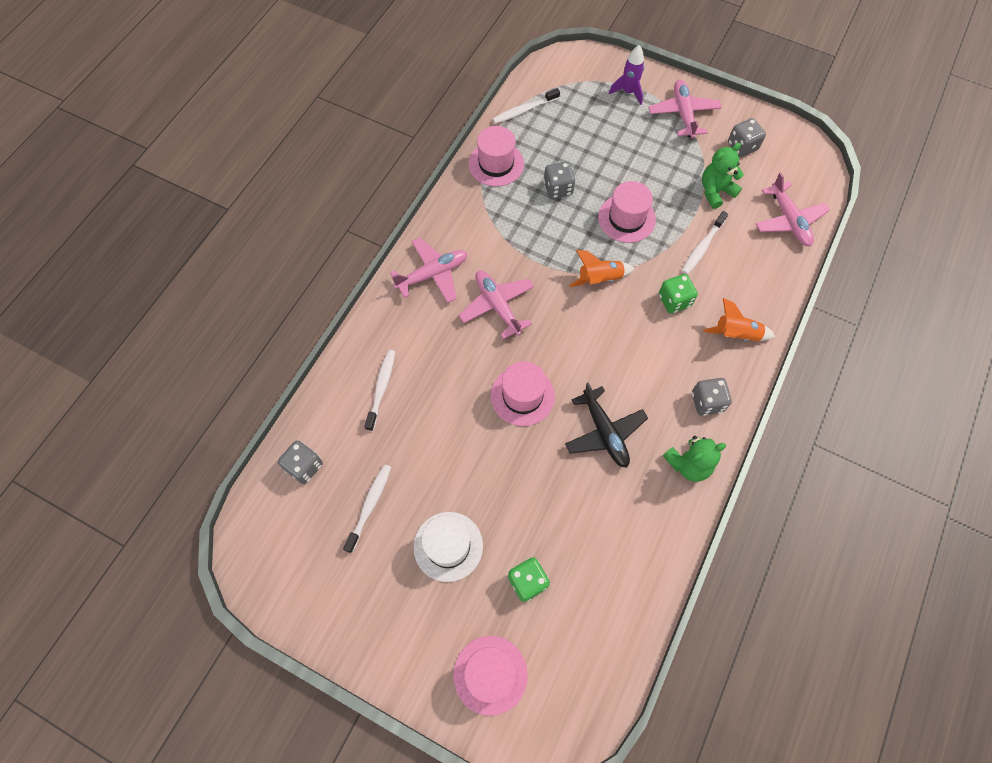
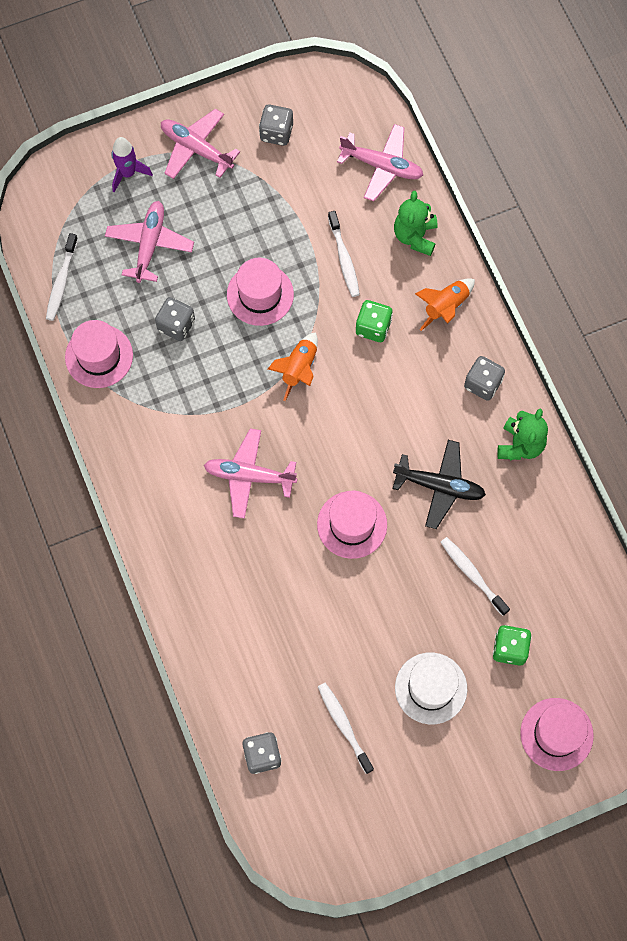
camera: 50 degrees left, 5 degrees up
(381, 388) = (243, 636): white toothbrush -> white toothbrush (472, 574)
(432, 274) = (168, 506): pink plane -> pink plane (150, 244)
(715, 191) = (300, 197): green teddy bear -> green teddy bear (415, 236)

